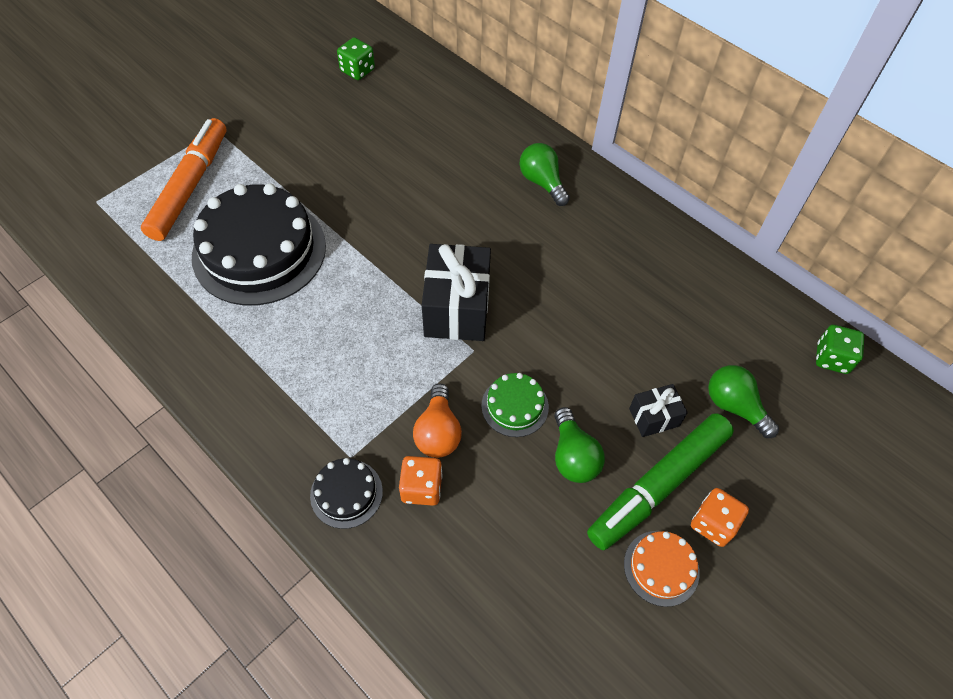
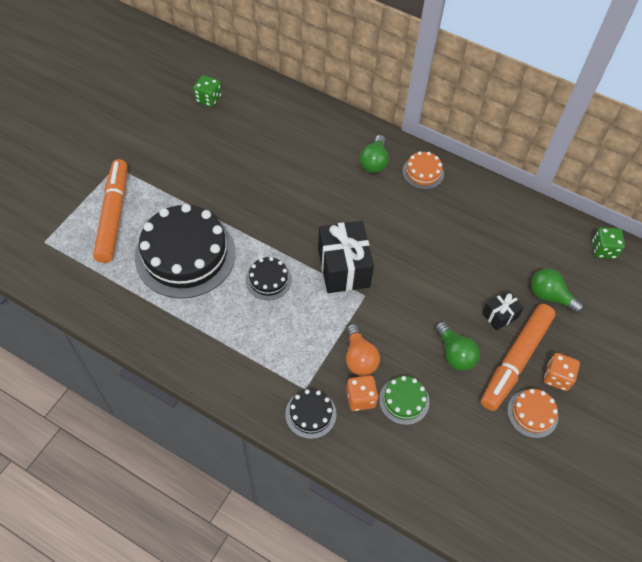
camera: 15 degrees left, 0 degrees up
(353, 303) = (268, 280): none -> black cake
(515, 406) = (405, 328): green cake -> green cake (404, 400)
(542, 182) = (374, 162): green light bulb -> green light bulb turned 120 degrees counterclockwise
(604, 207) = (423, 172): none -> orange cake
(658, 485) = (515, 360): green marker -> orange marker

